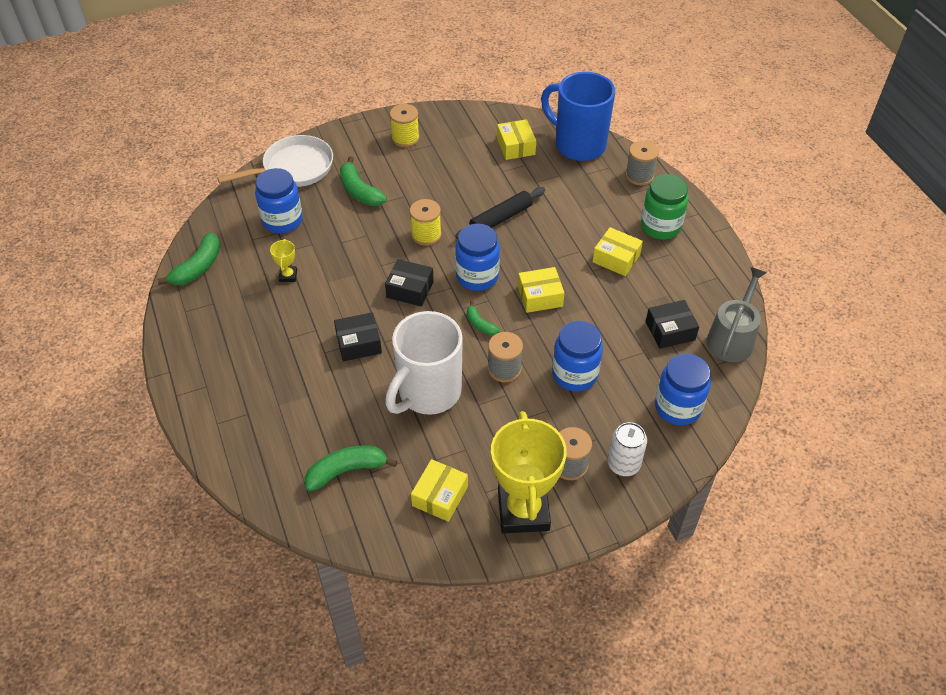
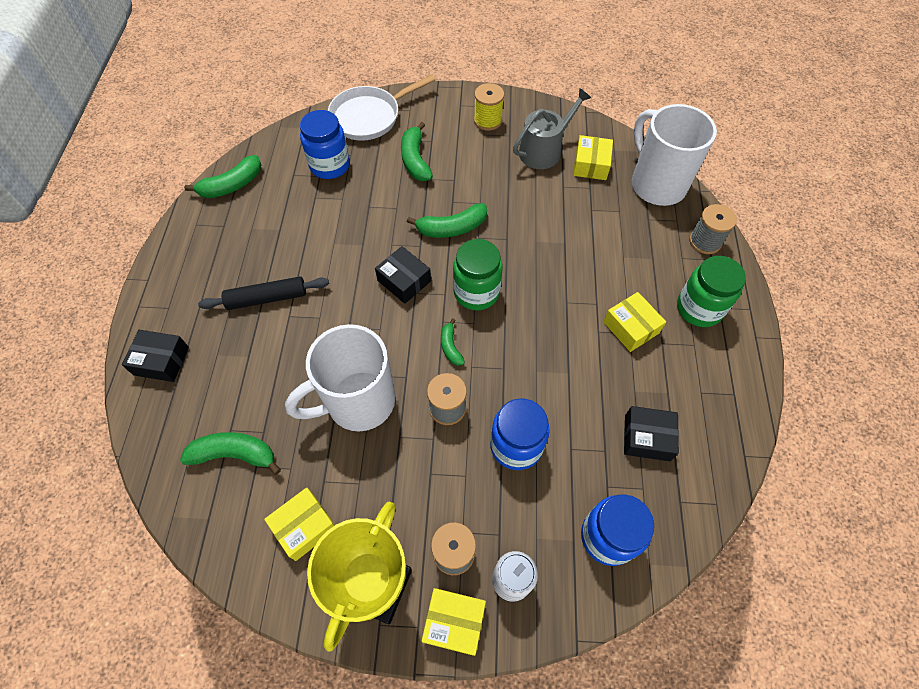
camera: 25 degrees right, 10 degrees up
(288, 276) = (302, 223): yellow trophy -> none
(293, 168) = (369, 117): white pan -> white pan turned 150 degrees clockwise
(358, 343) = (324, 319): black box -> black box (161, 361)
(426, 235) = (452, 228): yellow spool -> green banana
(477, 276) = (476, 292): blue jar -> green jar
(501, 218) = (534, 237): black rolling pin -> black rolling pin (267, 298)
(540, 296) = (527, 340): yellow box -> yellow box (454, 622)
(578, 144) = (656, 184): blue mug -> white mug
(731, 338) = (714, 477): grey watering can -> grey watering can (544, 150)

